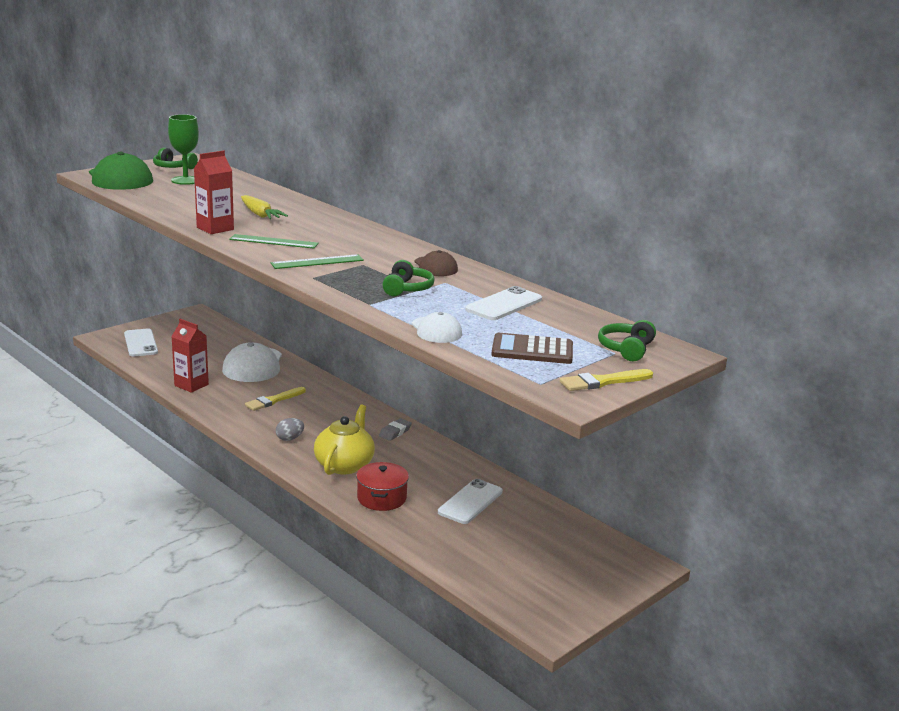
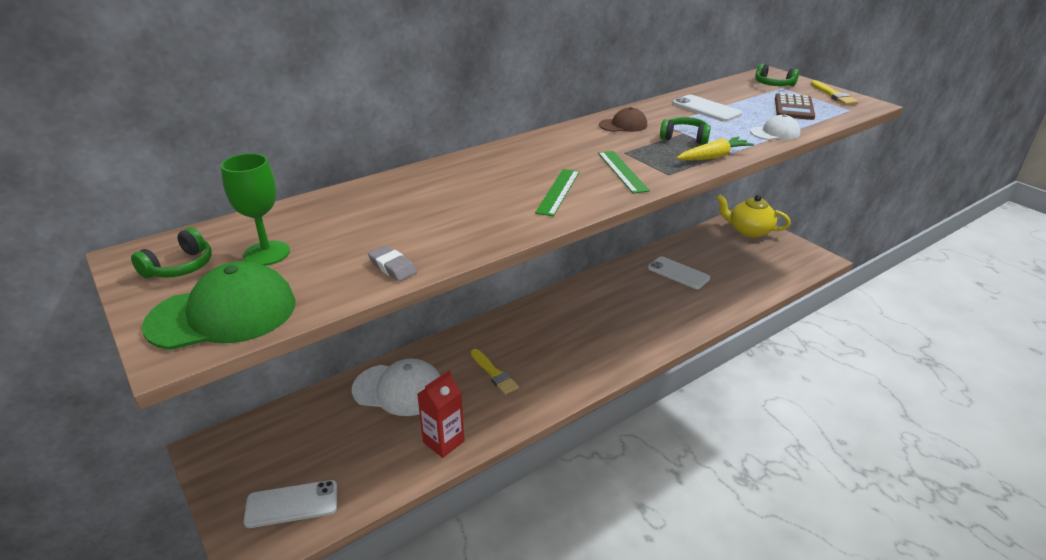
camera: 80 degrees left, 10 degrees up
(215, 228) = (509, 225): red carton -> none
(260, 214) = (453, 199): yellow carrot -> yellow carrot (713, 157)
(289, 439) = (579, 363): grey egg -> none
(344, 464) = (627, 331): yellow teapot -> yellow teapot (749, 231)
(381, 498) = (681, 314): red pot -> none
(395, 432) = (567, 300): grey eraser -> grey eraser (392, 267)

